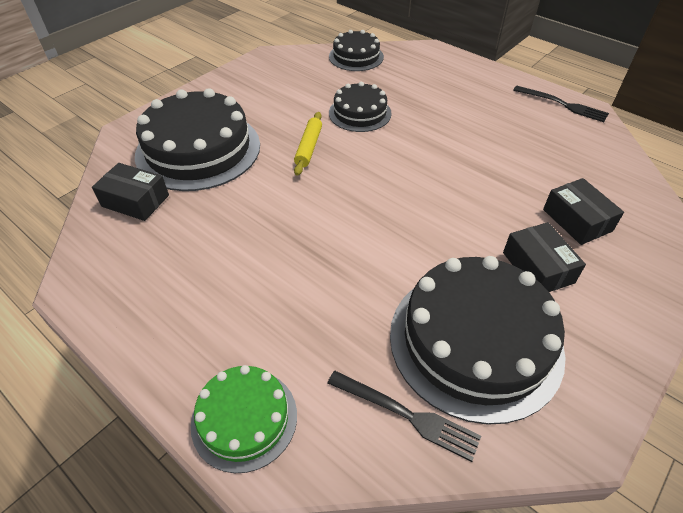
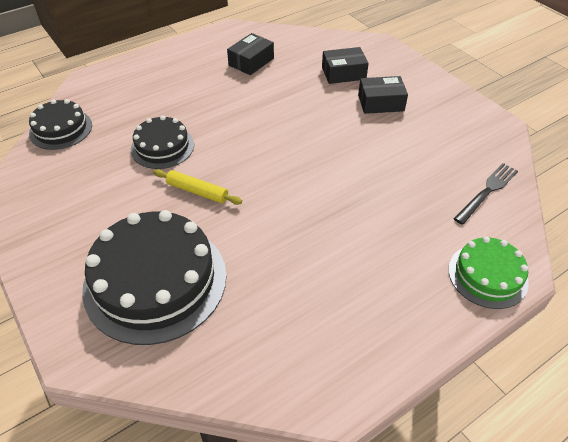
camera: 75 degrees left, 0 degrees up
(135, 201) = (219, 345): black box -> black box (251, 62)
(475, 341) = (435, 147): black cake -> none
(563, 105) = (218, 37): black fork -> none

